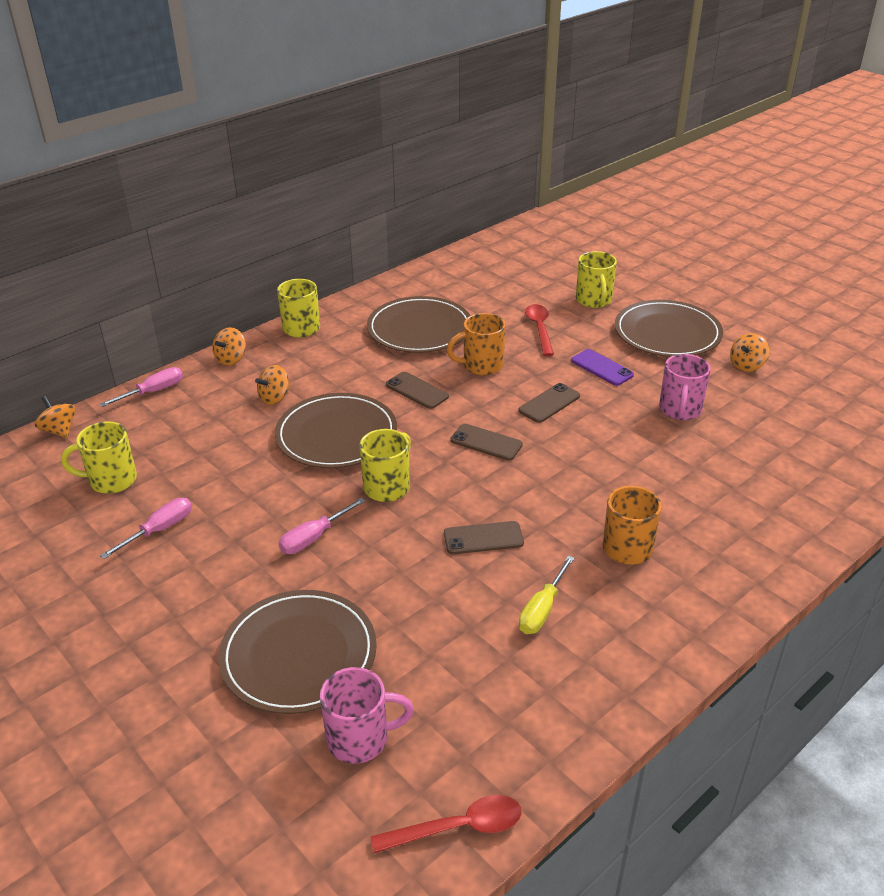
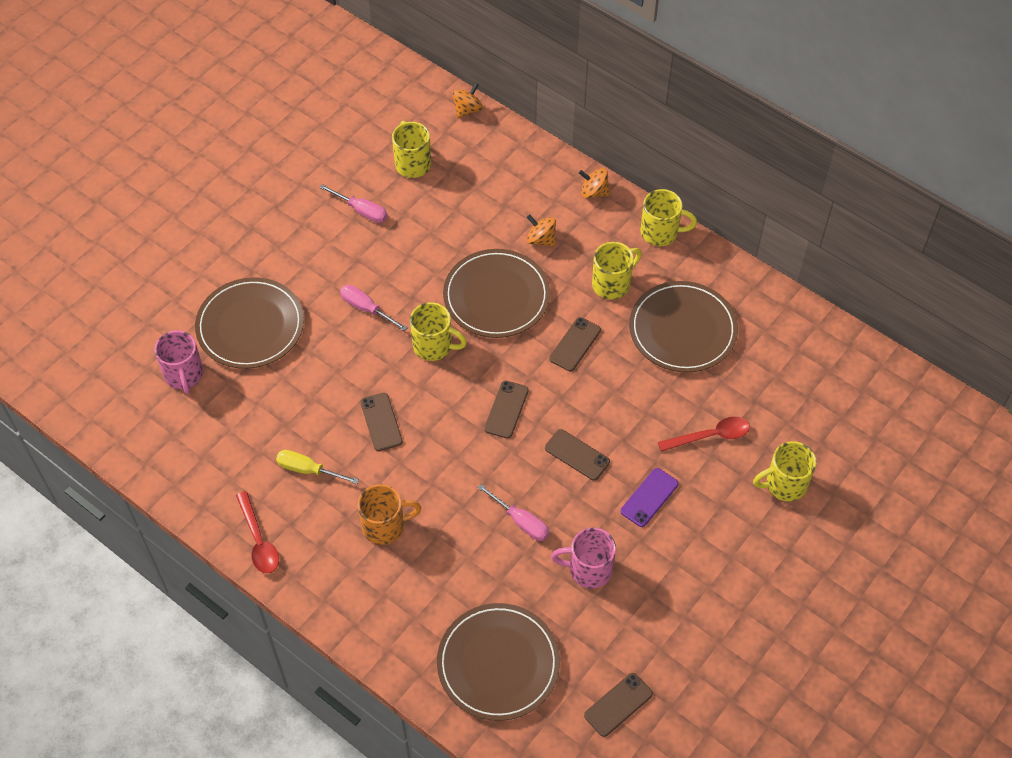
camera: 80 degrees right, 20 degrees up
(153, 391) = (532, 152): pink screwdriver -> pink screwdriver (521, 521)
(351, 361) = (612, 284): none -> yellow mug
(458, 828) = (123, 438): red spoon -> red spoon (258, 540)
(481, 366) = (628, 391): orange mug -> none
(667, 333) = (733, 559): brown plate -> brown plate (498, 663)
(747, 365) = (686, 637): orange spinning top -> none
(822, 409) = (618, 705): none -> brown phone

